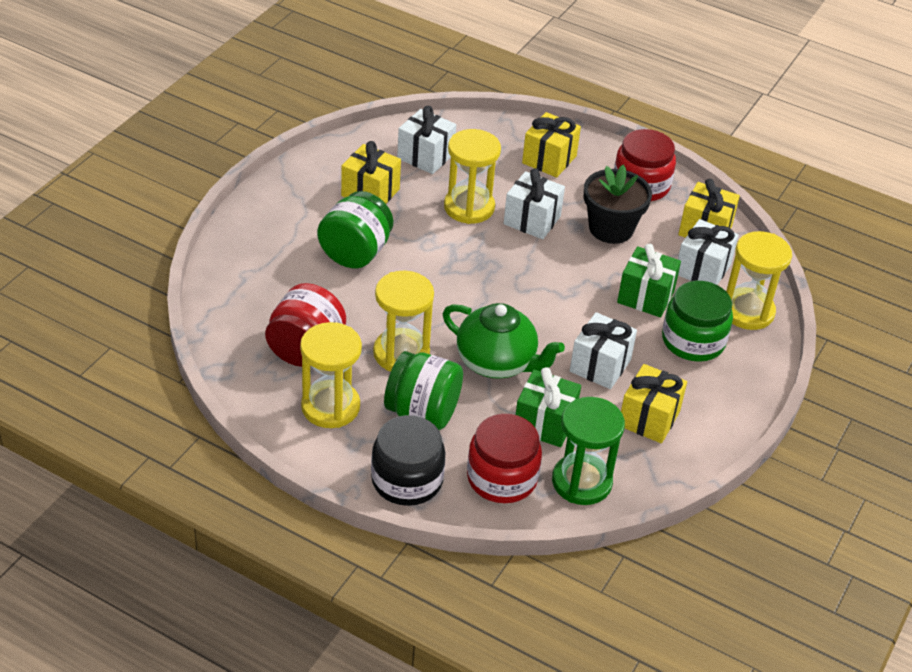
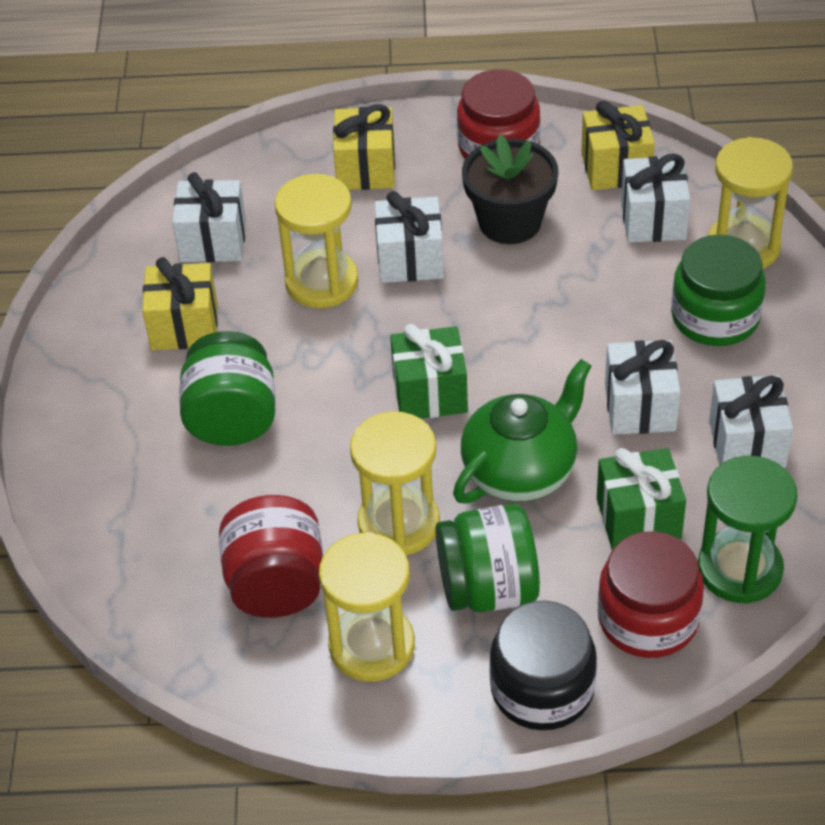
camera: 25 degrees left, 5 degrees up
(497, 363) = (521, 471): green teapot -> green teapot turned 45 degrees counterclockwise
(645, 297) = (619, 289): green gift -> green gift (430, 393)
(649, 418) = (747, 443): yellow gift -> white gift

